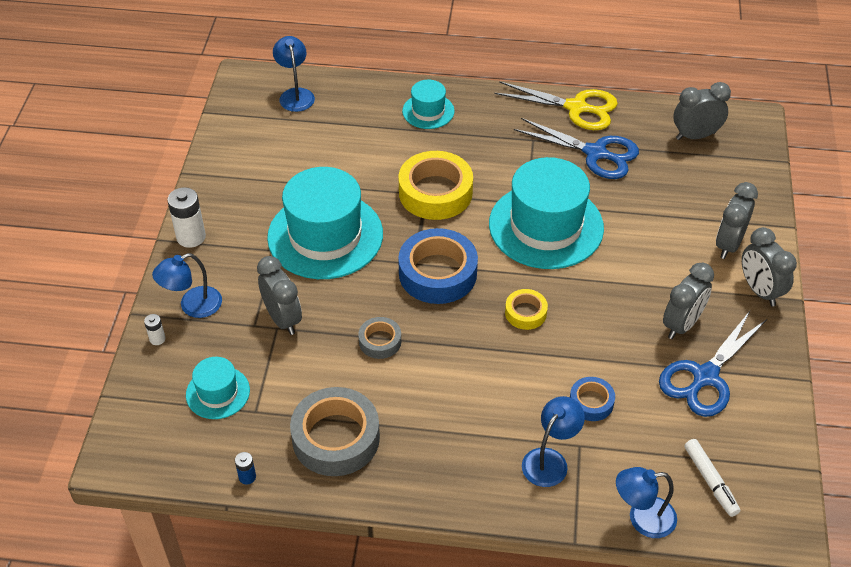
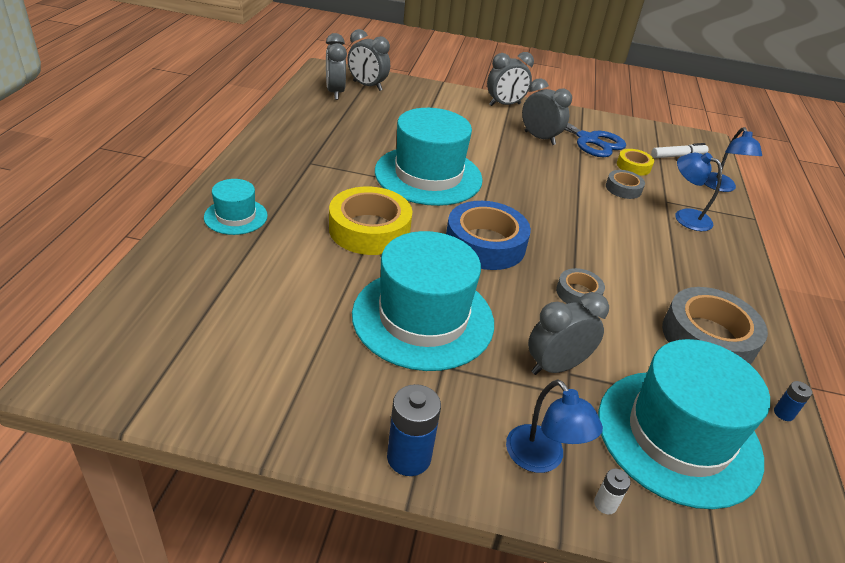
camera: 90 degrees left, 10 degrees down
(191, 237) = (409, 457): white battery -> blue battery
(218, 392) = (678, 436): turquoise hat -> turquoise hat, size x2.02
(295, 95) = (141, 321): blue lamp -> none
(525, 313) = (533, 203): yellow tape -> yellow tape (633, 166)
(576, 108) = (274, 134): yellow scissors -> none
(591, 402) = (623, 188): blue tape -> grey tape
(595, 153) = (340, 136): blue scissors -> none
(728, 244) = (458, 105): grey clock -> grey clock (367, 86)

